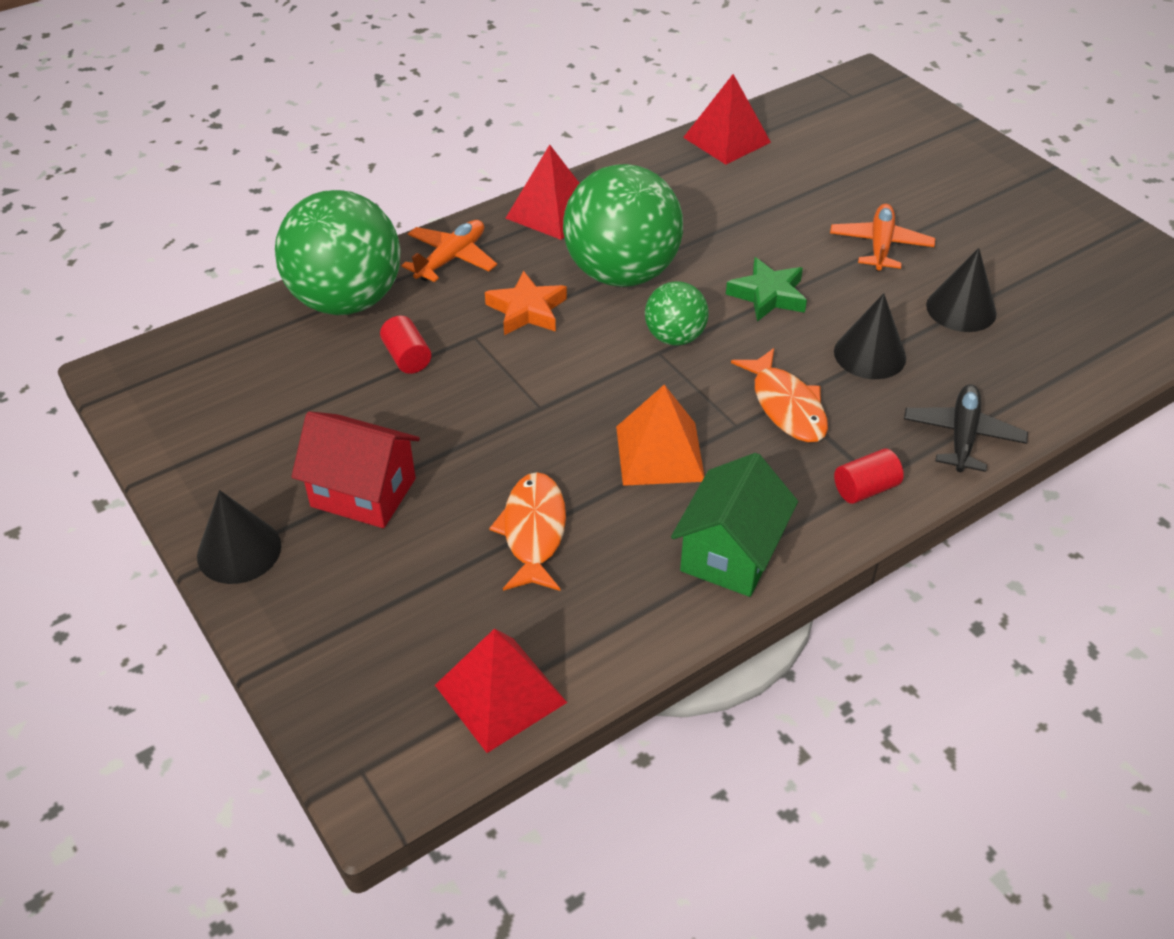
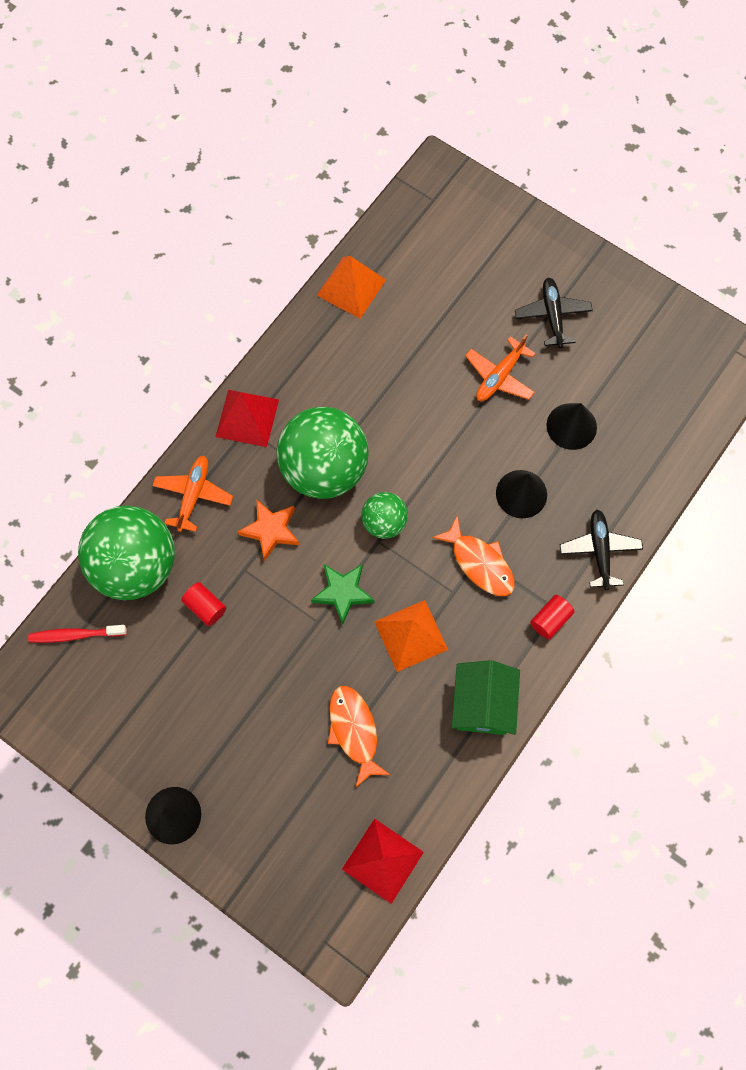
camera: 20 degrees left, 25 degrees up
(236, 342) = (75, 635): none -> red toothbrush
(363, 492) = (231, 738): red house -> none
(726, 139) = (351, 287): red pyramid -> orange pyramid
(768, 295) = (435, 457): green star -> green star (343, 593)
(880, 245) = (499, 376): orange plane -> orange plane turned 135 degrees counterclockwise
(967, 211) = (552, 315): none -> black plane

